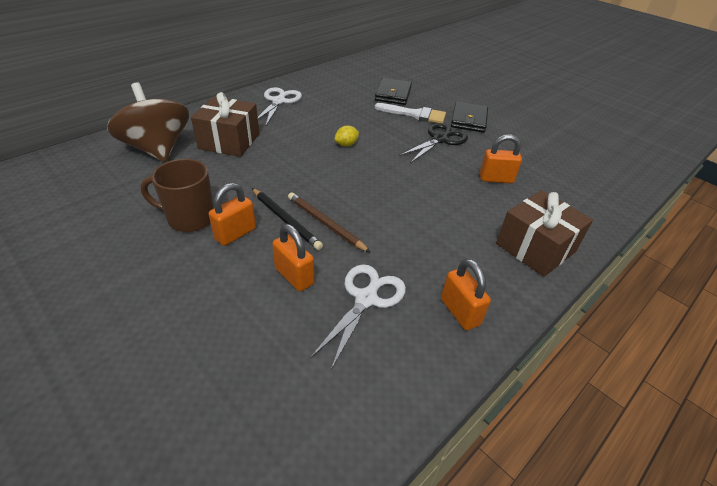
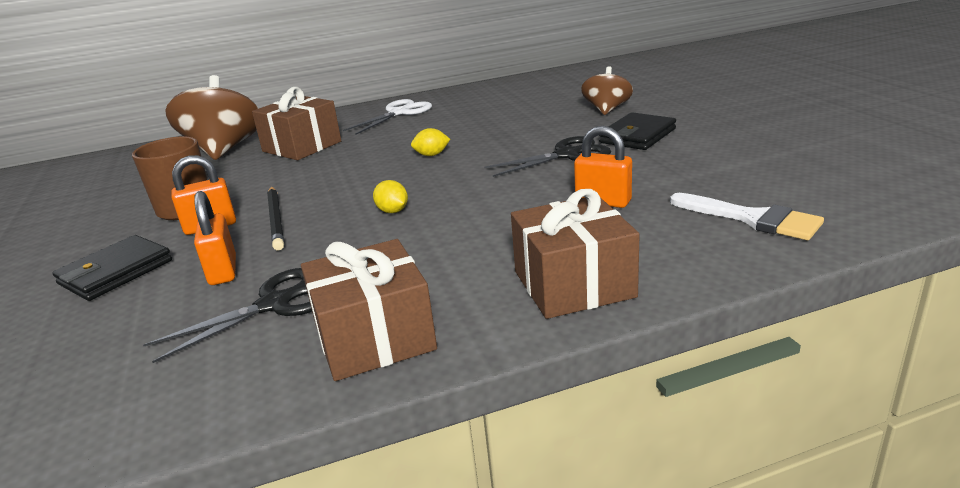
camera: 30 degrees right, 15 degrees down
(326, 224) = (316, 227): brown pencil -> none
(366, 298) = (276, 303): white scissors -> black scissors
(369, 202) = (392, 211): none -> yellow lemon
(393, 94) = (555, 107): black wallet -> black wallet (116, 272)
(415, 114) = (562, 128): white brush -> white brush (752, 219)
(429, 96) = (606, 110): none -> brown spinning top
(460, 312) = (374, 337): orange padlock -> brown gift

